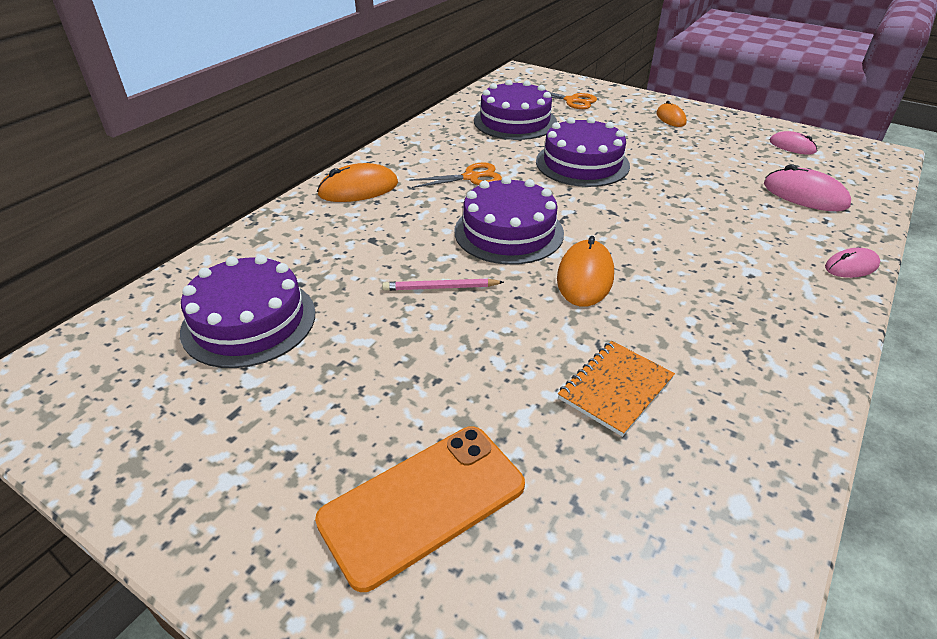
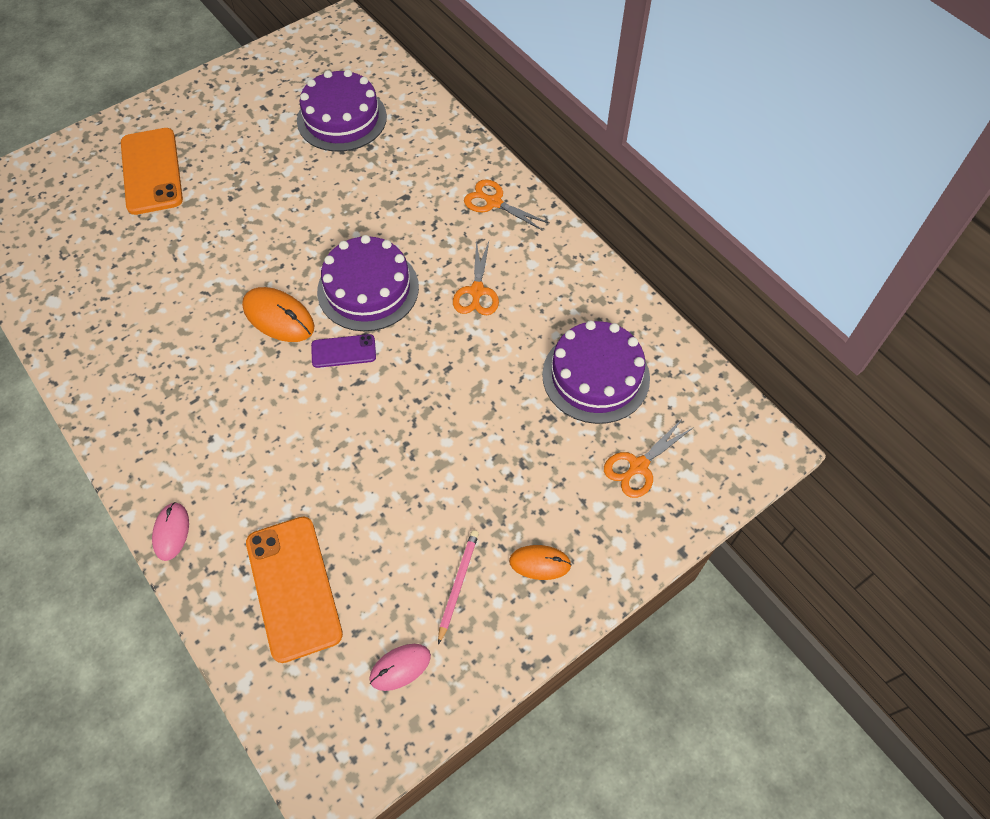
camera: 110 degrees right, 20 degrees up
(358, 189) = (493, 202): orange mouse -> orange scissors
(441, 287) = (319, 223): pink pencil -> pink pencil (458, 585)
(582, 163) = (462, 400): purple cake -> none
(589, 227) = (343, 351): none -> purple phone
(615, 388) = (163, 284): orange notebook -> none
(805, 195) = (293, 588): pink mouse -> orange phone

